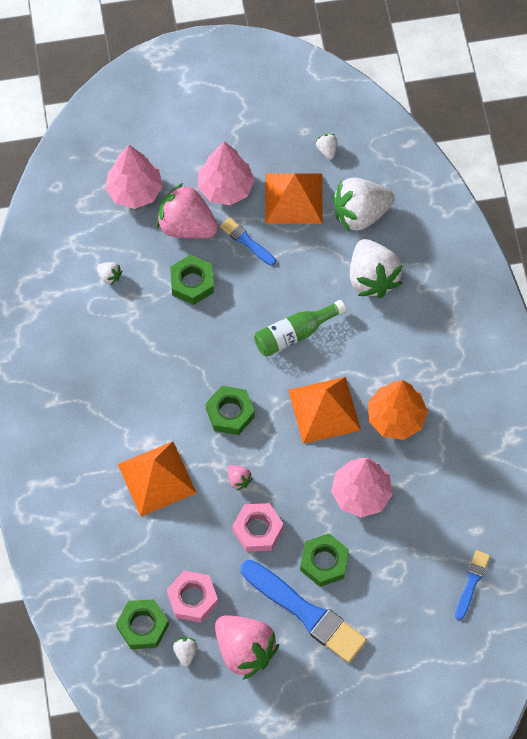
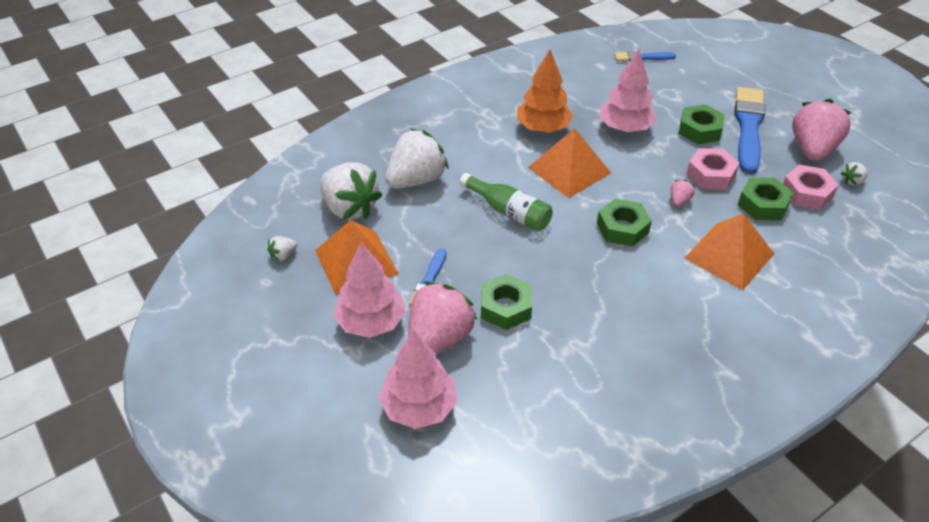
camera: 115 degrees left, 20 degrees down
(109, 276) = (545, 385): white strawberry -> none
(143, 626) = (862, 214): green nut -> green nut (763, 204)
(187, 226) = (439, 338): pink strawberry -> pink strawberry turned 150 degrees counterclockwise

